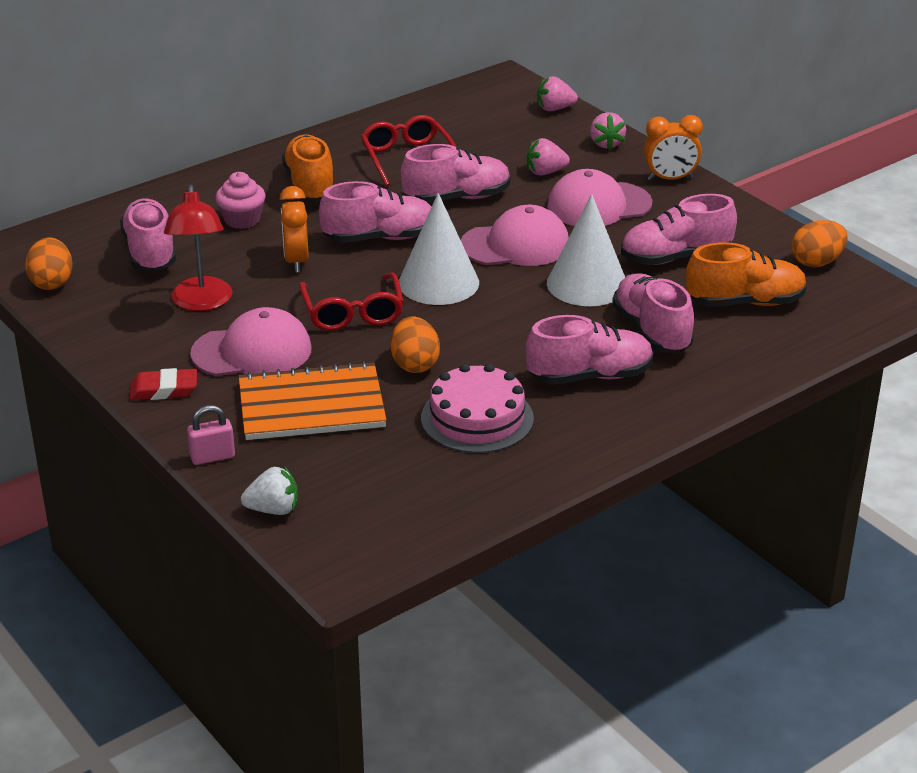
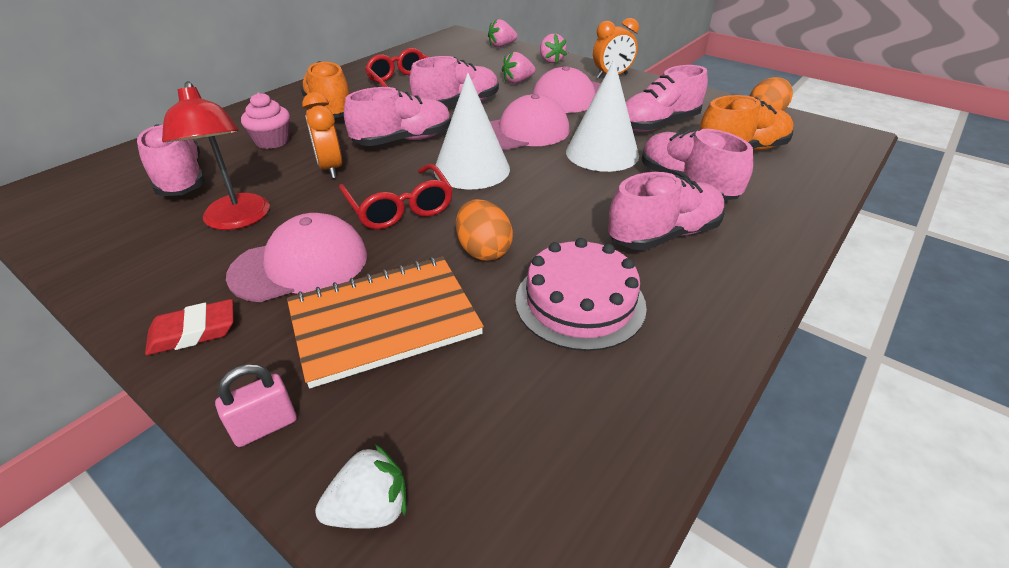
camera: 15 degrees left, 5 degrees up
(52, 282) = (65, 223): orange egg -> none

